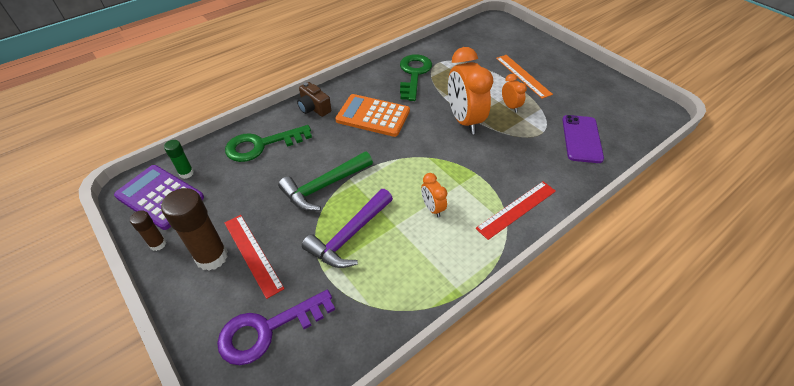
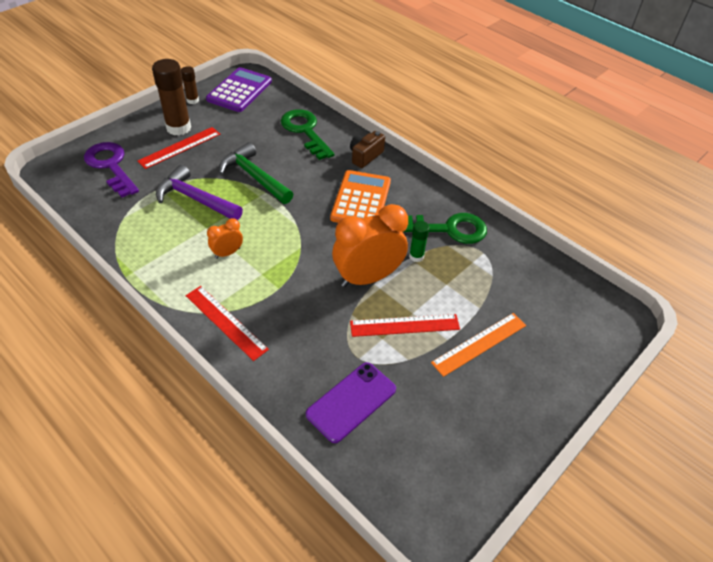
camera: 80 degrees right, 0 degrees up
(186, 173) = (266, 97): green glue stick -> green glue stick (416, 256)
(510, 106) = (404, 325): orange clock -> red ruler
(581, 139) = (351, 402): purple phone -> purple phone turned 45 degrees counterclockwise

